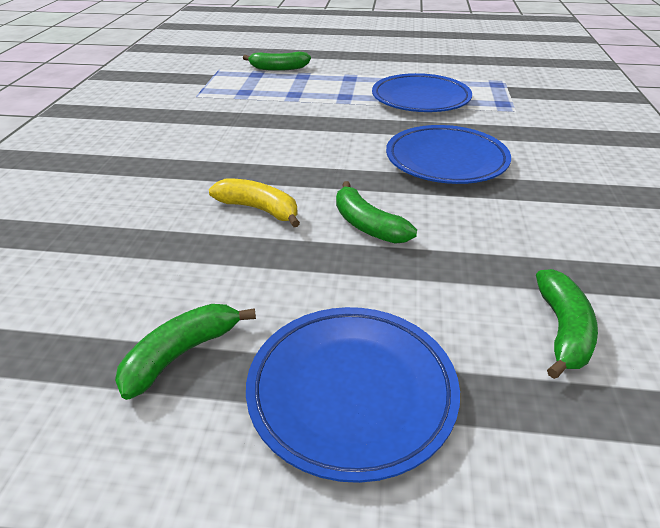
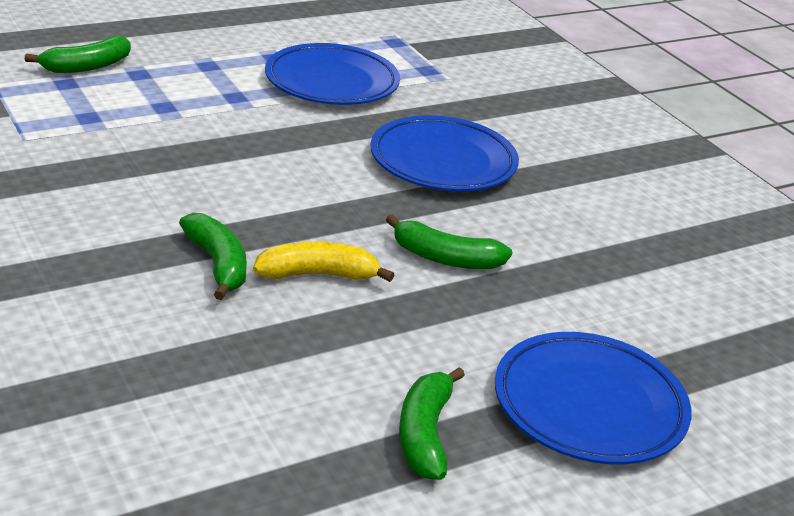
camera: 40 degrees left, 5 degrees down
(563, 330) = (684, 301): green banana -> green banana (218, 264)

